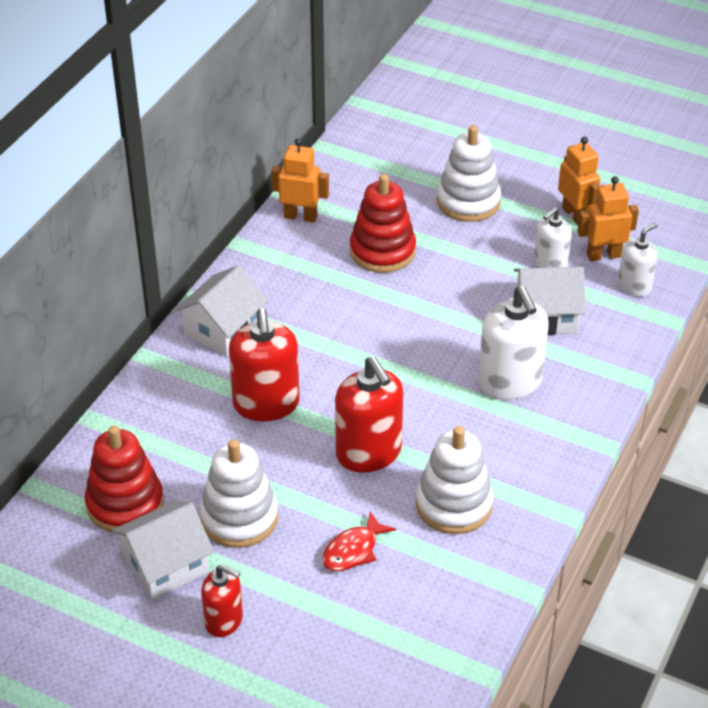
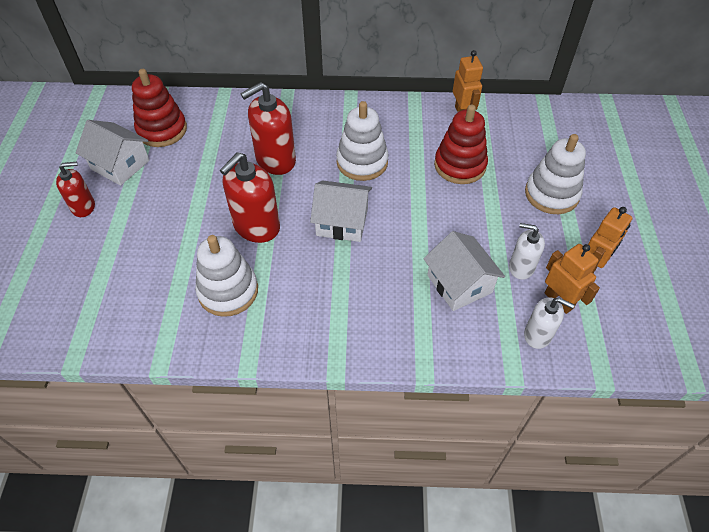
camera: 65 degrees right, 10 degrees up
(223, 330) = (330, 117): white house -> white house (342, 222)
(224, 620) = (83, 207): red soap dispenser -> red soap dispenser turned 105 degrees counterclockwise
(239, 518) = (170, 183): white stacking toy -> white stacking toy (362, 162)
(353, 550) = (163, 249): red fish -> none
(510, 382) = (370, 284): white soap dispenser -> none

